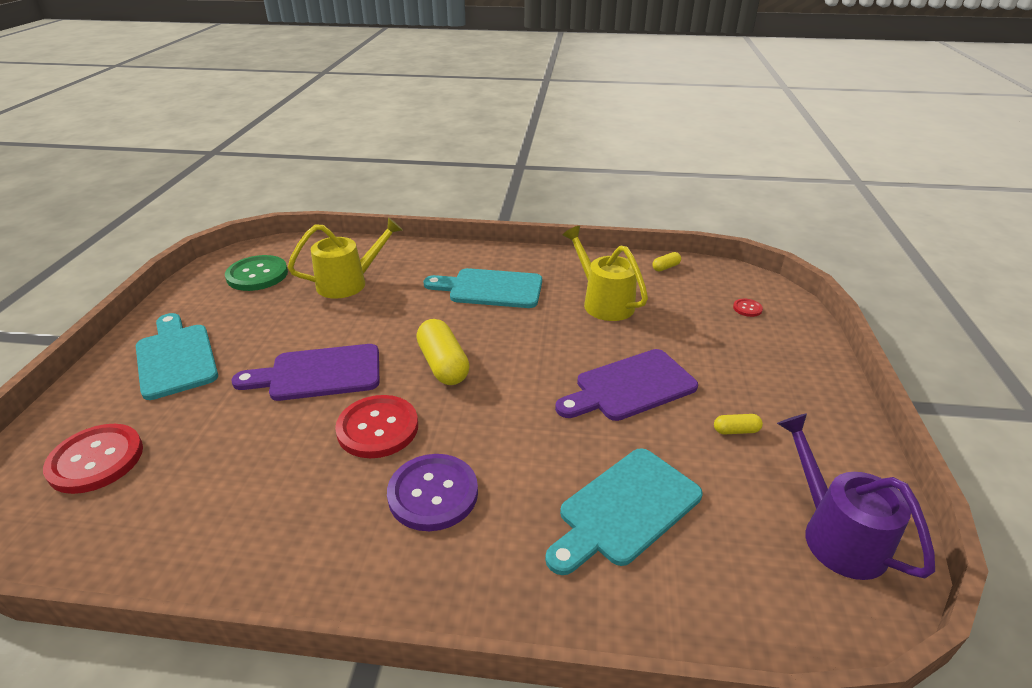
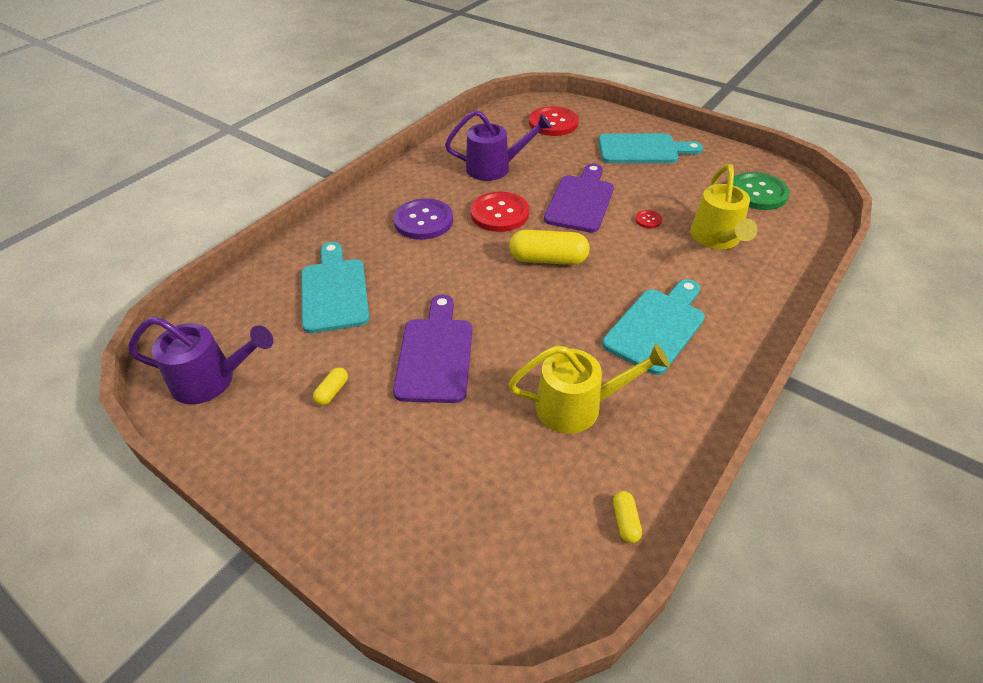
camera: 120 degrees right, 10 degrees up
(260, 475) = (495, 168): none -> purple watering can
(747, 308) = (476, 547): red button -> red button (648, 220)

